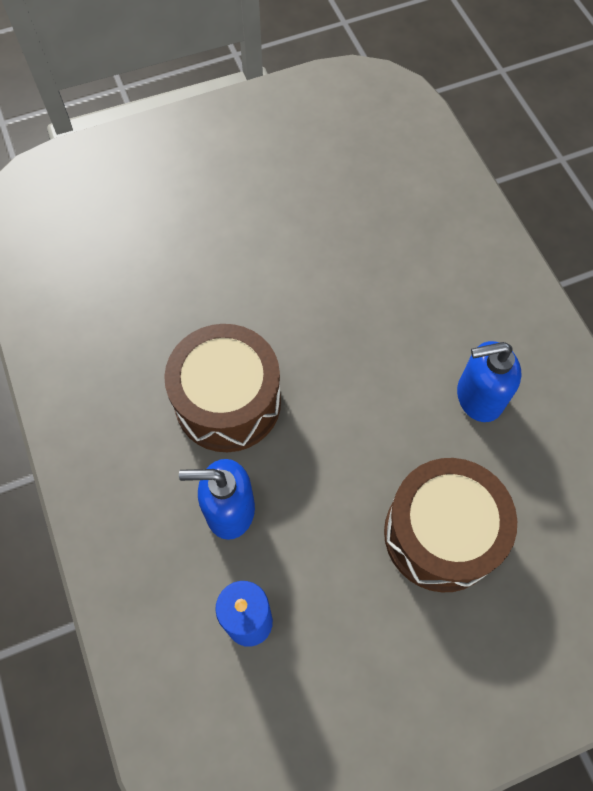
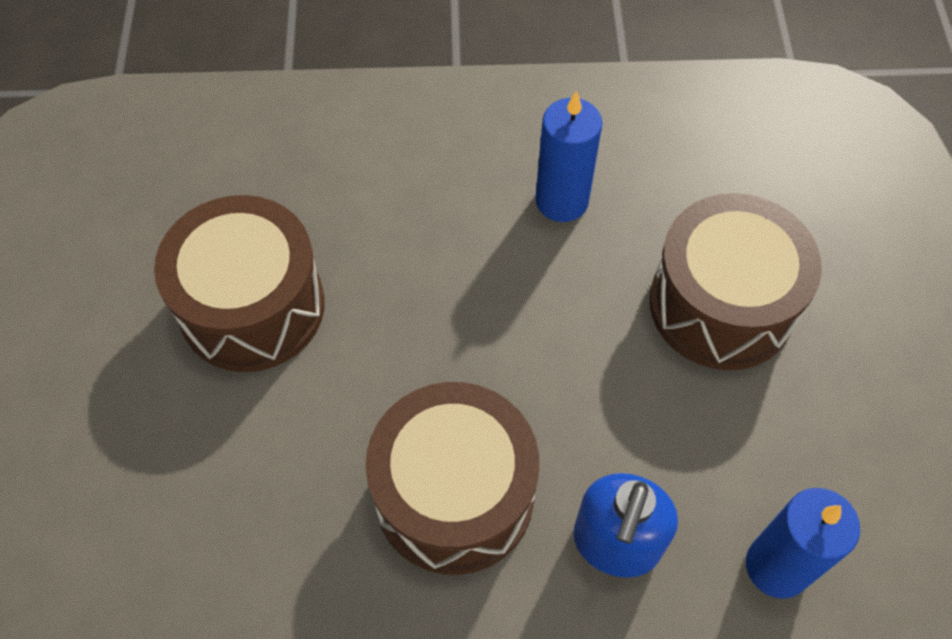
camera: 70 degrees left, 5 degrees down
(310, 242) = (252, 306): none -> brown drum
(478, 397) = (562, 201): blue soap dispenser -> blue candle

